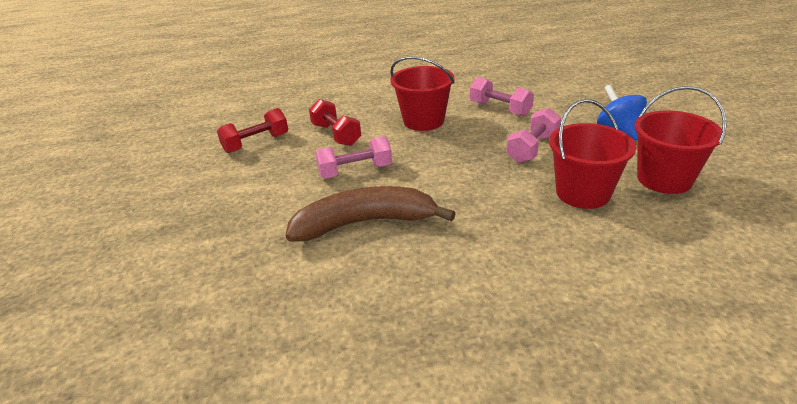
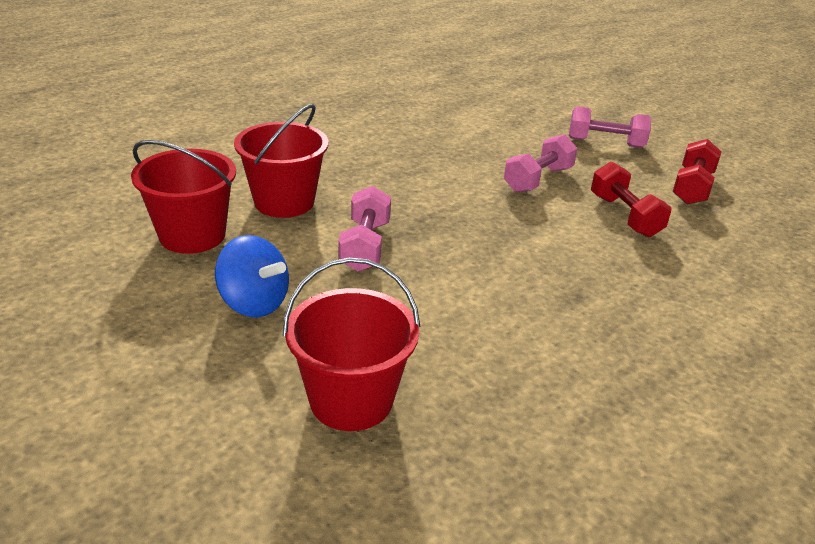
camera: 145 degrees right, 0 degrees up
(336, 135) = (624, 216): red dumbbell -> red dumbbell turned 45 degrees clockwise
(365, 223) = (468, 142): brown banana -> none
(423, 121) = (546, 261): red bucket -> red bucket (351, 400)
(500, 109) = (457, 311): pink dumbbell -> pink dumbbell (605, 143)

